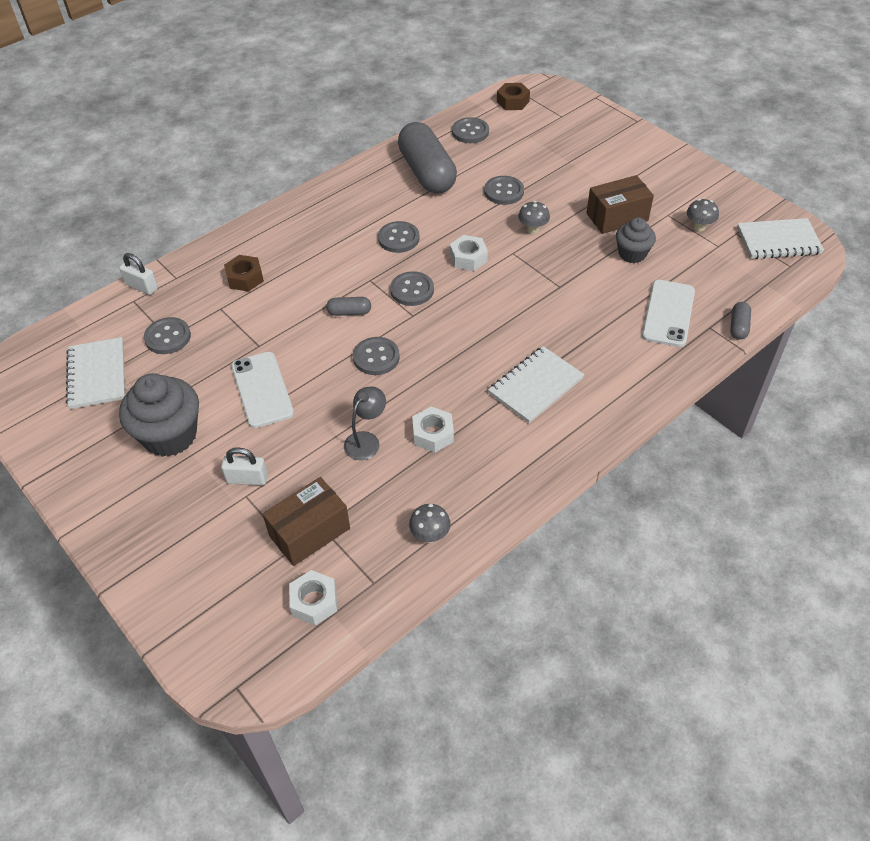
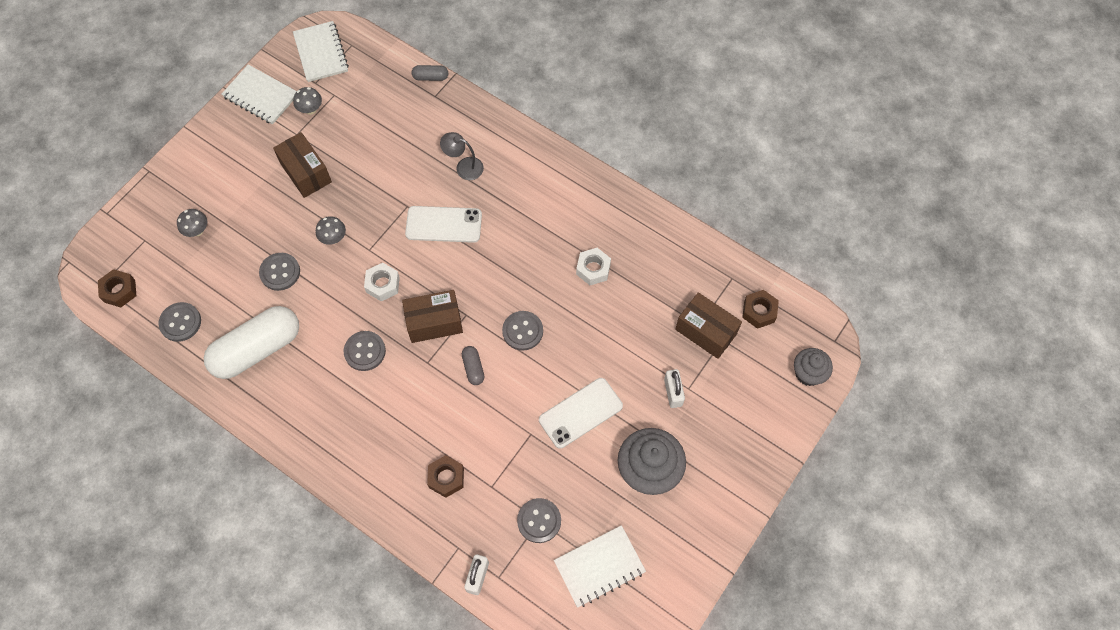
camera: 105 degrees left, 15 degrees up
(314, 601) = (759, 311): white nut -> brown nut
(366, 440) = (612, 315): grey lamp -> grey lamp (464, 167)
(412, 290) = (434, 322): grey button -> brown box
(427, 173) = (257, 349): grey capsule -> white capsule
(430, 535) = (683, 251): grey mushroom -> grey mushroom (197, 231)
(535, 386) = (526, 207): white notebook -> white notebook (260, 96)
(632, 254) = (355, 156): grey cupcake -> grey cupcake (808, 373)
(668, 313) = (425, 124): white phone -> white phone (443, 224)

